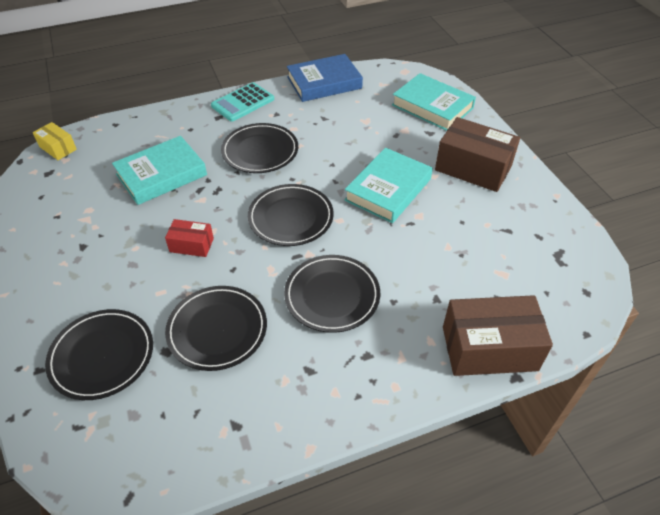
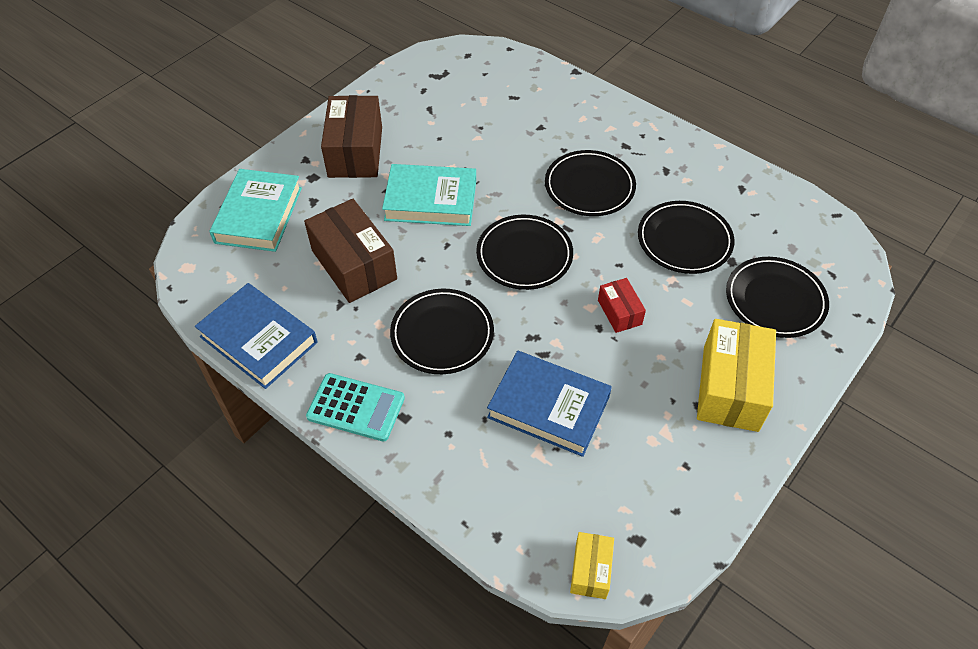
camera: 120 degrees left, 5 degrees up
(73, 272) = (730, 388): none -> yellow box
(161, 175) = (548, 407): turquoise book -> blue book
(489, 348) = (563, 88): brown box -> brown box (354, 264)

